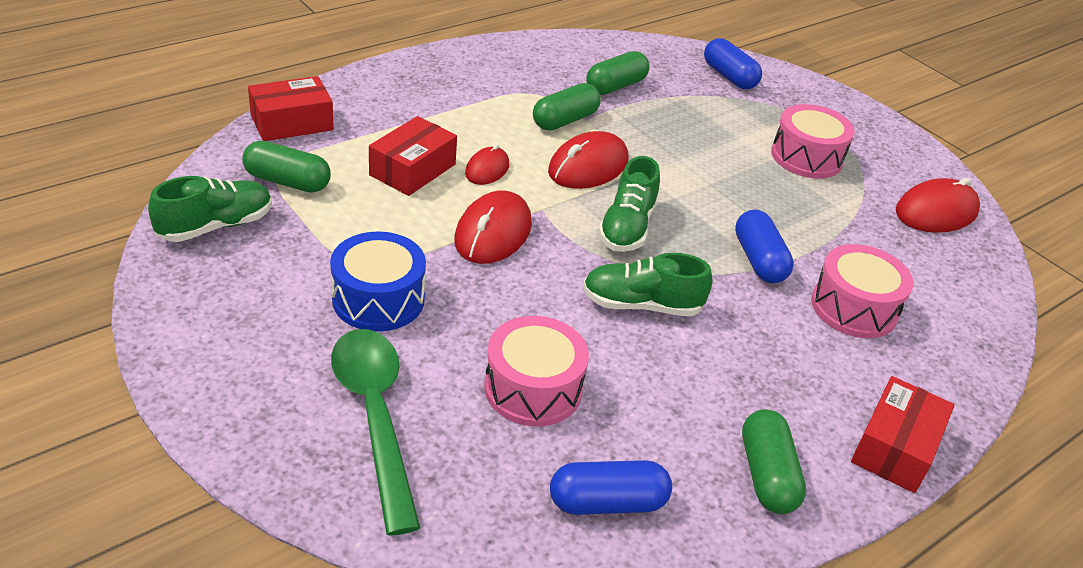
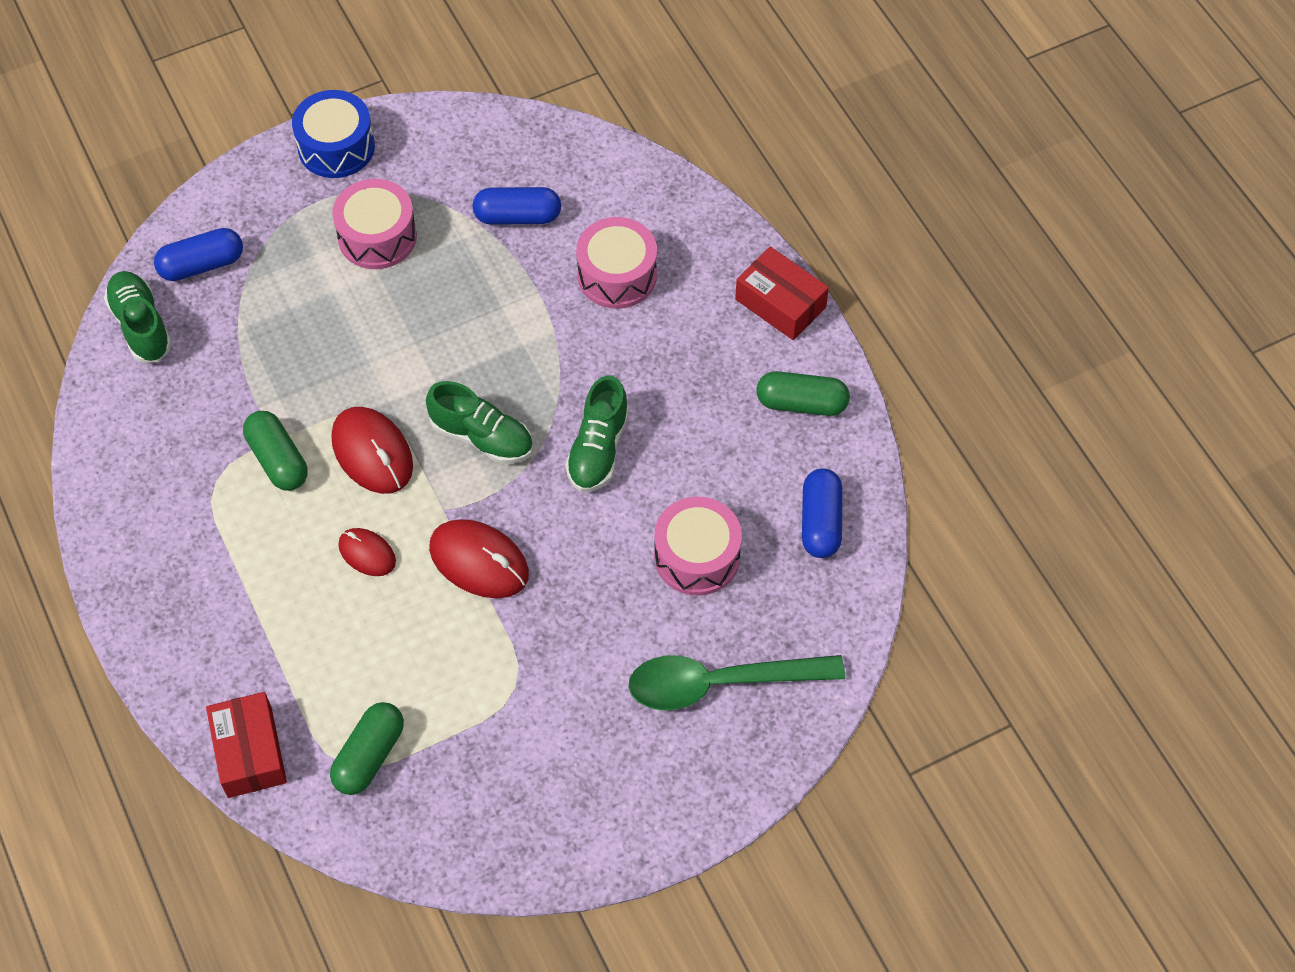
camera: 75 degrees left, 20 degrees up
(215, 226) = (442, 824): green shoe -> green shoe (141, 326)
(378, 299) = (571, 673): blue drum -> blue drum (336, 147)
(412, 169) = (359, 628): red box -> none
(615, 86) = (209, 392): green capsule -> none
(759, 260) = (543, 333): blue capsule -> blue capsule (517, 216)
(936, 212) = (484, 152): red mouse -> none

